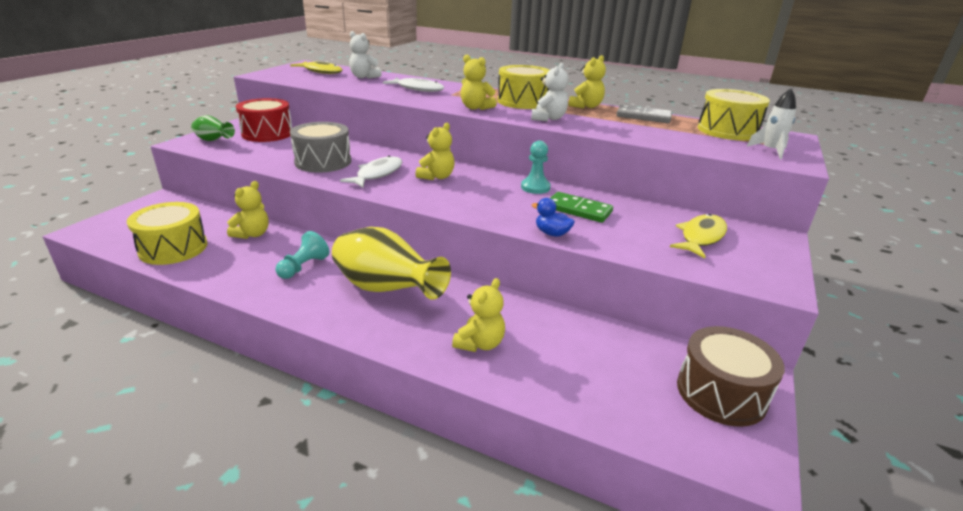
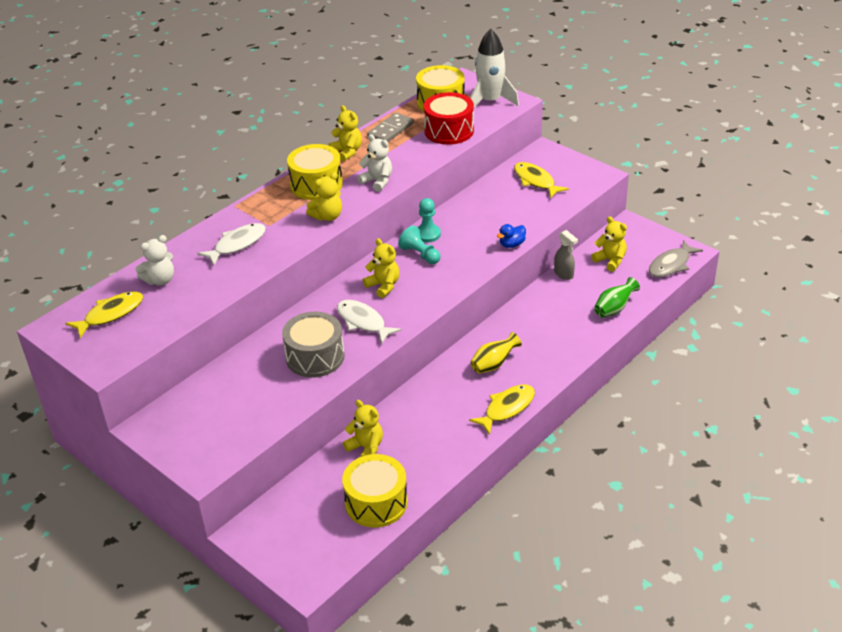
camera: 70 degrees left, 10 degrees up
(214, 141) = (207, 445): green vase -> green vase (614, 309)
(267, 133) = (198, 402): red drum -> red drum (449, 131)
(303, 267) = (442, 411): turquoise pawn -> turquoise pawn (420, 254)
(307, 308) = (507, 408): none -> yellow fish
(386, 290) = (494, 364): yellow vase -> yellow vase, size x0.52
(480, 343) = (572, 326): yellow teddy bear -> yellow teddy bear (610, 261)
(578, 210) = (477, 222): green domino -> none
(586, 324) = (564, 274): none -> grey spray bottle
(694, 442) = (671, 265): none -> grey fish
(721, 393) = (638, 242): brown drum -> none
(770, 151) = (490, 101): white rocket -> white rocket, size x1.70

